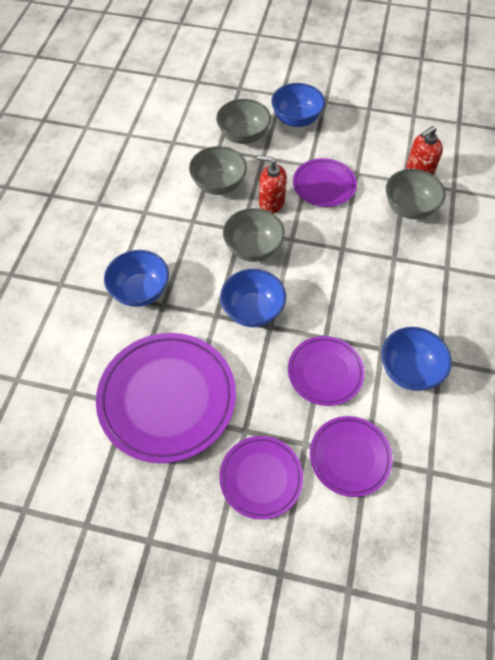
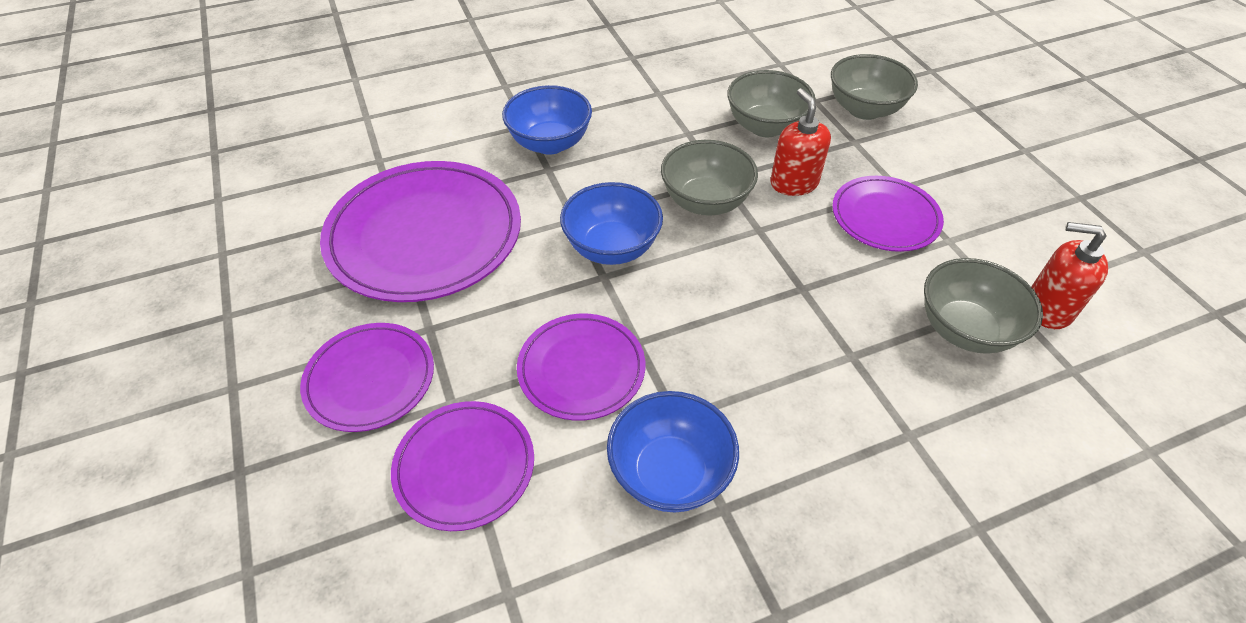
camera: 55 degrees right, 10 degrees down
(296, 119) = (955, 139): blue bowl -> none

